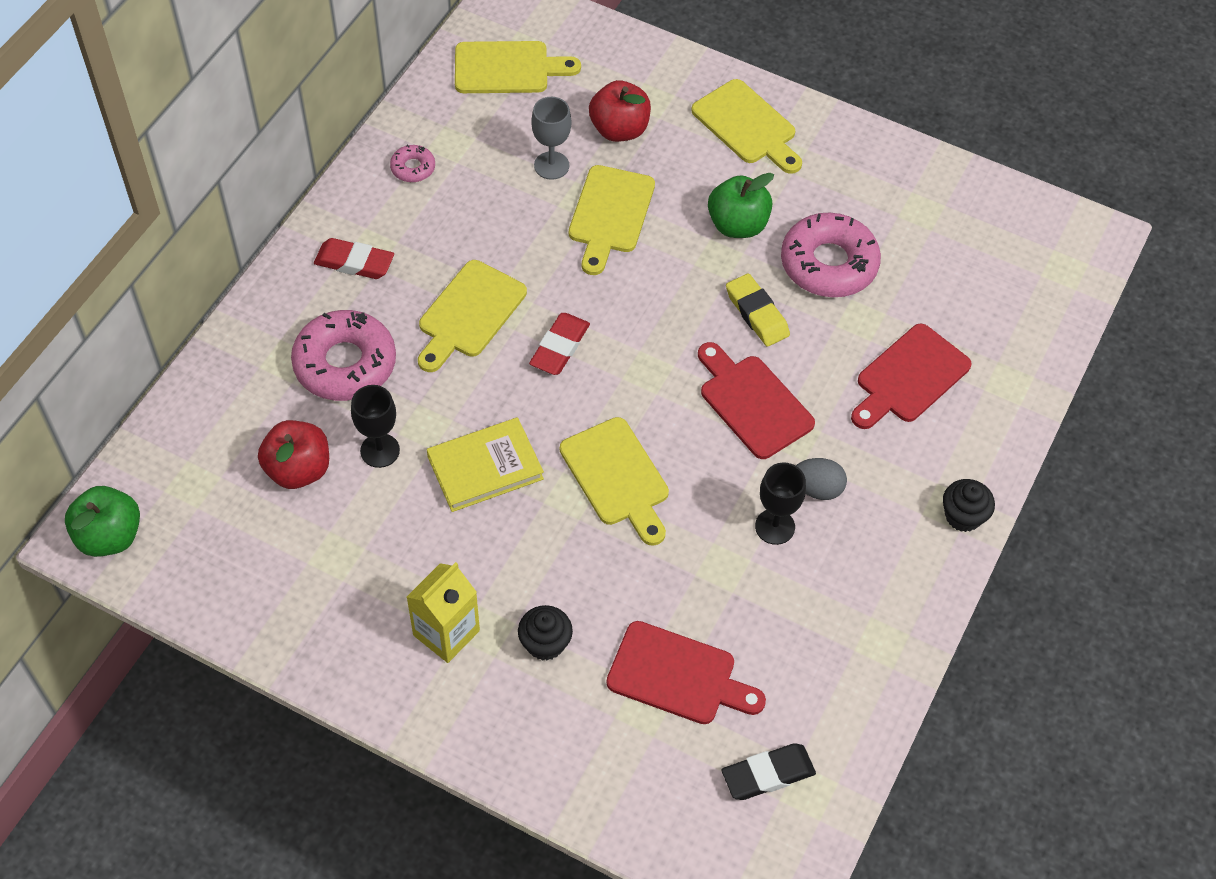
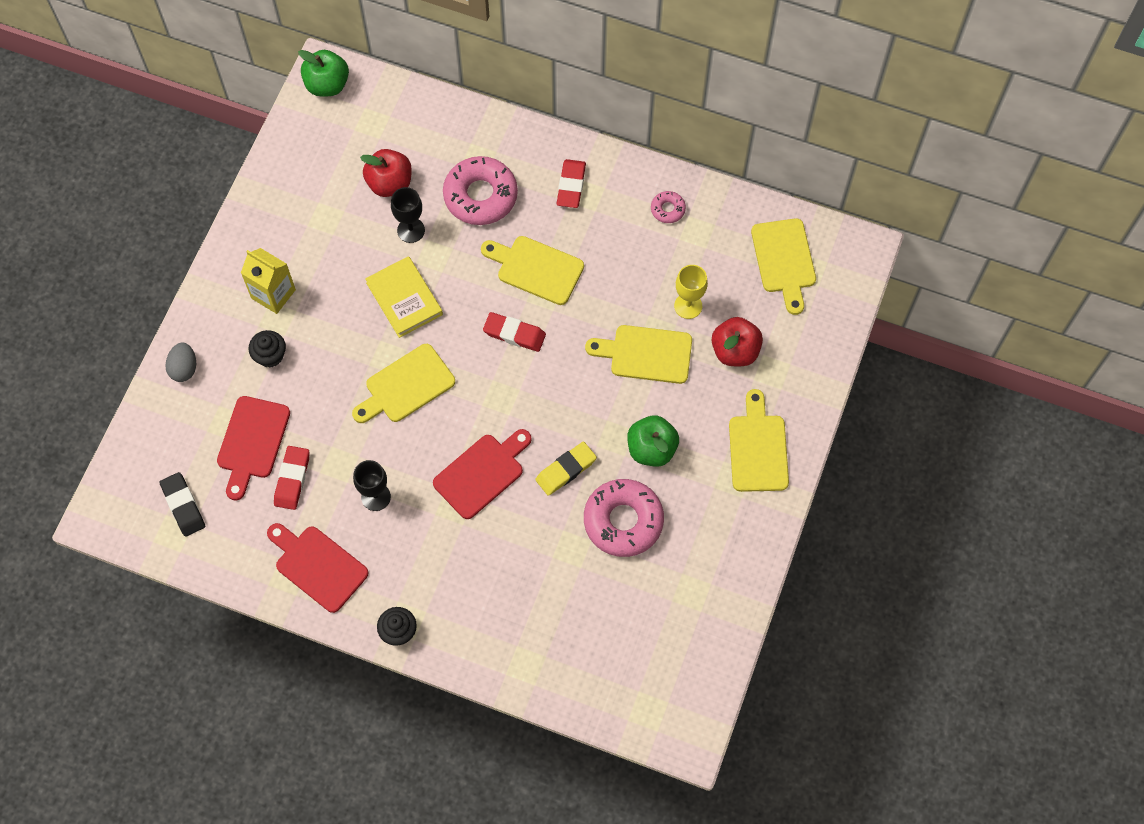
camera: 85 degrees right, 10 degrees up
(551, 165) = (688, 306): grey goblet -> yellow goblet
(740, 627) = (292, 479): none -> red eraser
(747, 126) = (758, 448): yellow cutting board -> yellow cutting board turned 135 degrees clockwise
(817, 489) = (411, 524): grey egg -> grey egg (184, 368)
(909, 377) = (520, 587): red cutting board -> red cutting board (318, 566)

